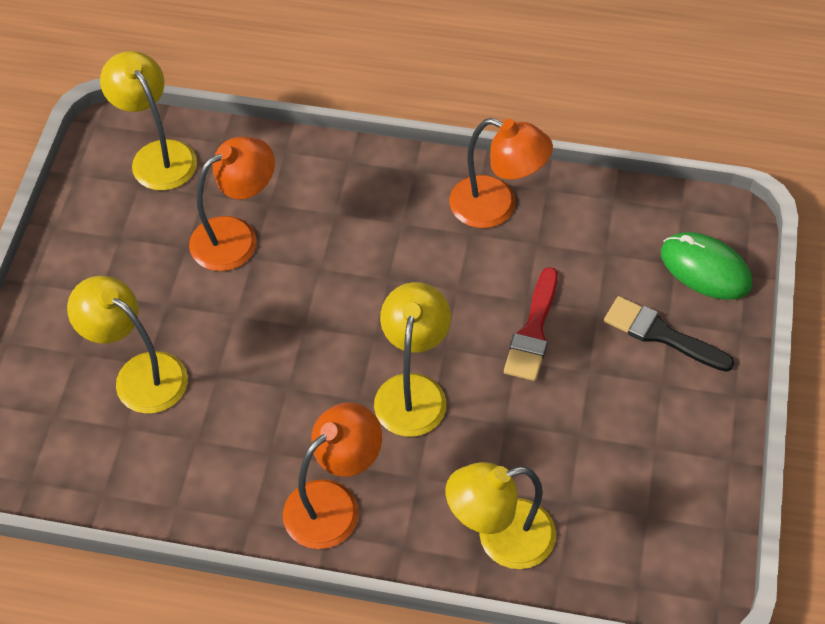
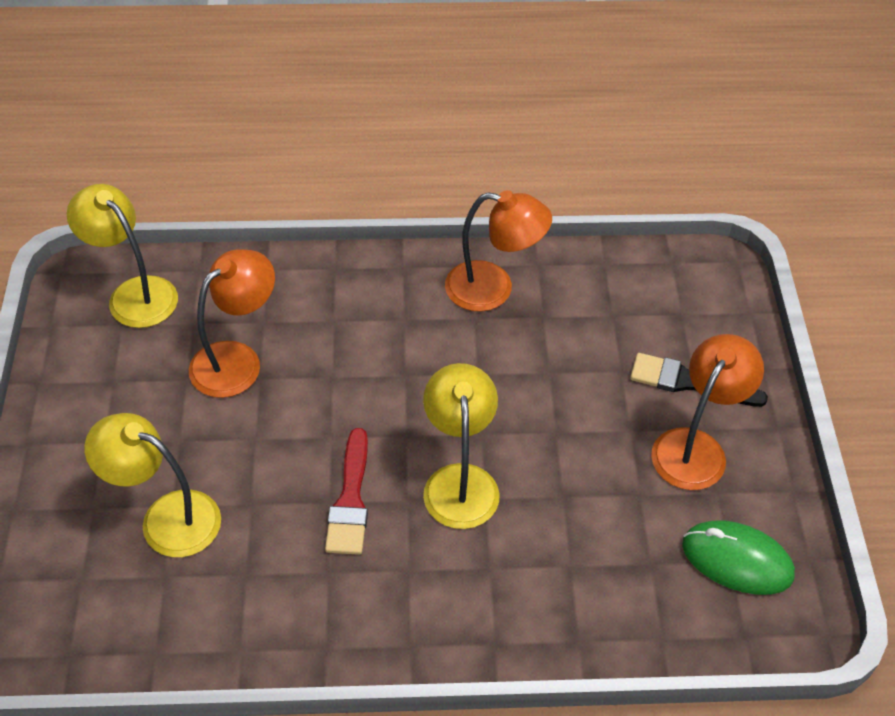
camera: 15 degrees left, 5 degrees down
(334, 503) = (409, 612): orange lamp -> orange lamp (696, 447)
(500, 539) = (592, 614): yellow lamp -> none
(533, 331) = (564, 401): red brush -> red brush (350, 500)
(705, 269) = (711, 314): green mouse -> green mouse (737, 560)

